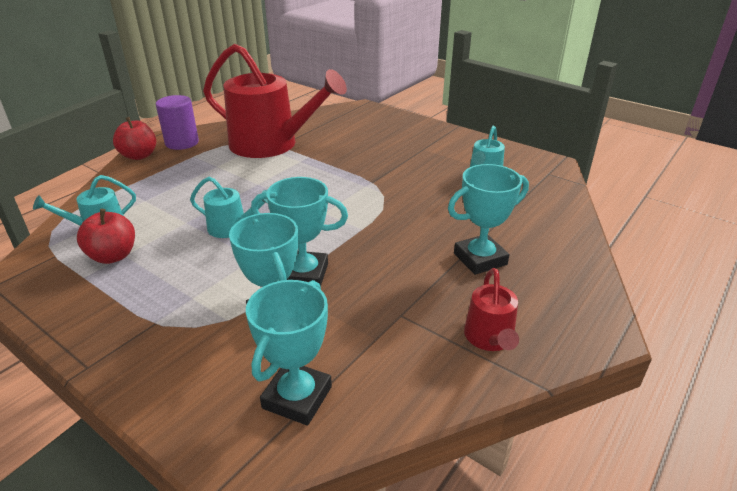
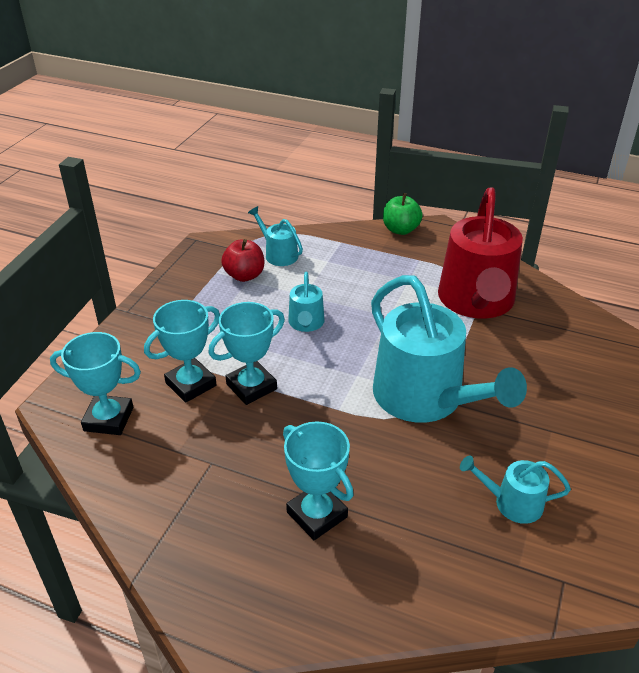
camera: 75 degrees right, 5 degrees up
(139, 156) = (400, 230): red apple -> green apple
(182, 143) = (441, 244): purple cylinder -> none
(304, 274) = (251, 386): turquoise trophy -> turquoise trophy turned 60 degrees clockwise
(369, 187) = (425, 398): none -> turquoise watering can
(490, 338) = (191, 533): red watering can -> none

